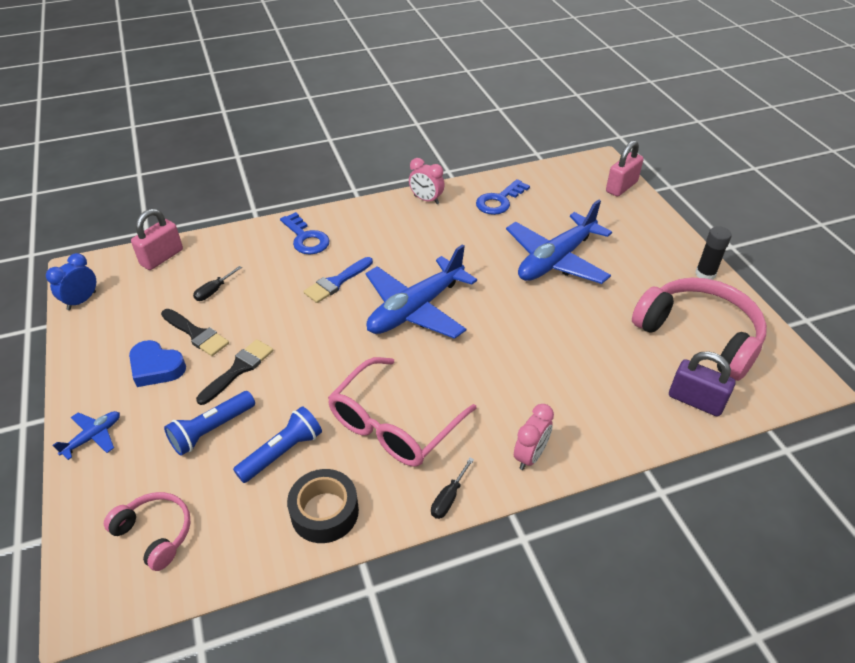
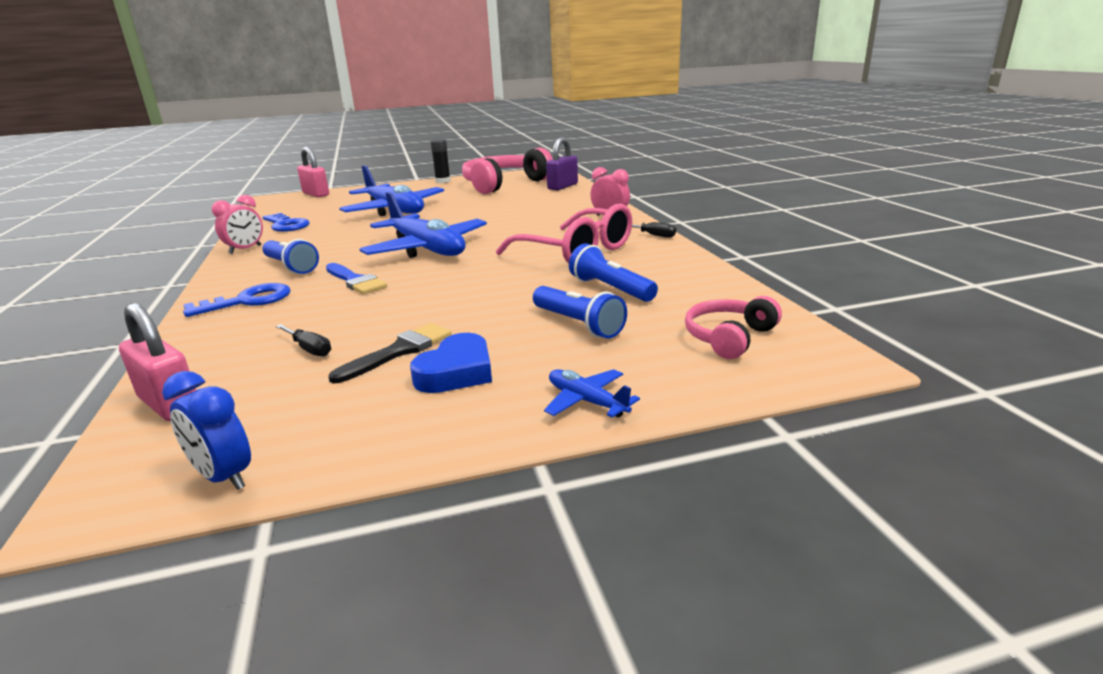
camera: 85 degrees left, 20 degrees down
(238, 369) = (481, 319): black brush -> none
(324, 512) = (677, 269): black tape -> none
(377, 237) = (291, 267): none -> blue flashlight

